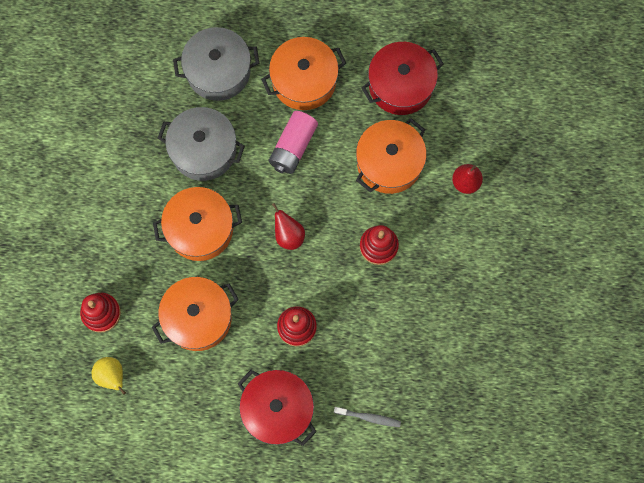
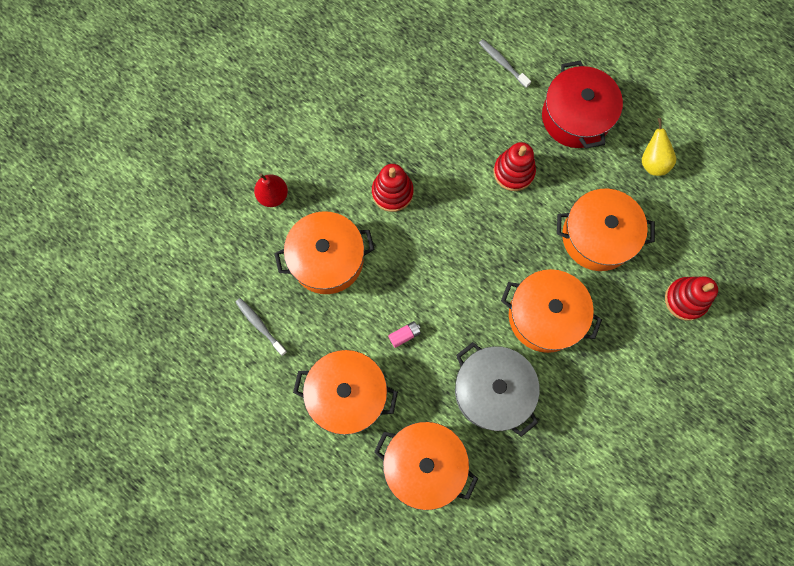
camera: 145 degrees left, 0 degrees up
(112, 376) = (707, 237): yellow pear -> yellow pear (652, 162)
(218, 71) = (424, 465): grey pot -> orange pot
(288, 235) = (466, 255): red pear -> none
(293, 147) = (404, 335): pink battery -> pink battery, size x0.45
(400, 85) = (260, 325): red pot -> grey toothbrush

